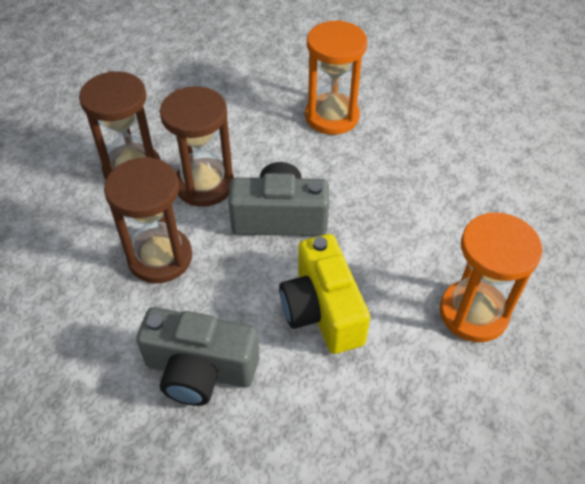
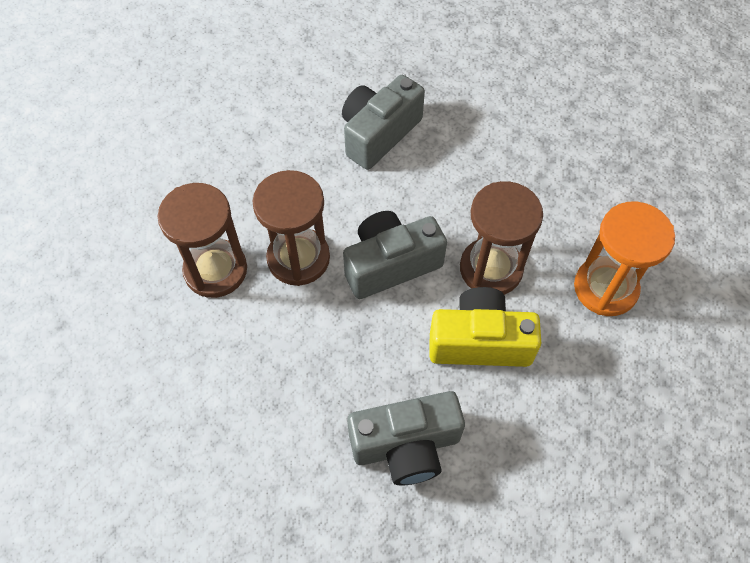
camera: 25 degrees left, 10 degrees up
(160, 257) = (302, 353): brown hourglass -> brown hourglass (491, 269)
(322, 310) = (479, 341): yellow camera -> yellow camera turned 135 degrees clockwise
(332, 116) = (378, 134): orange hourglass -> grey camera

